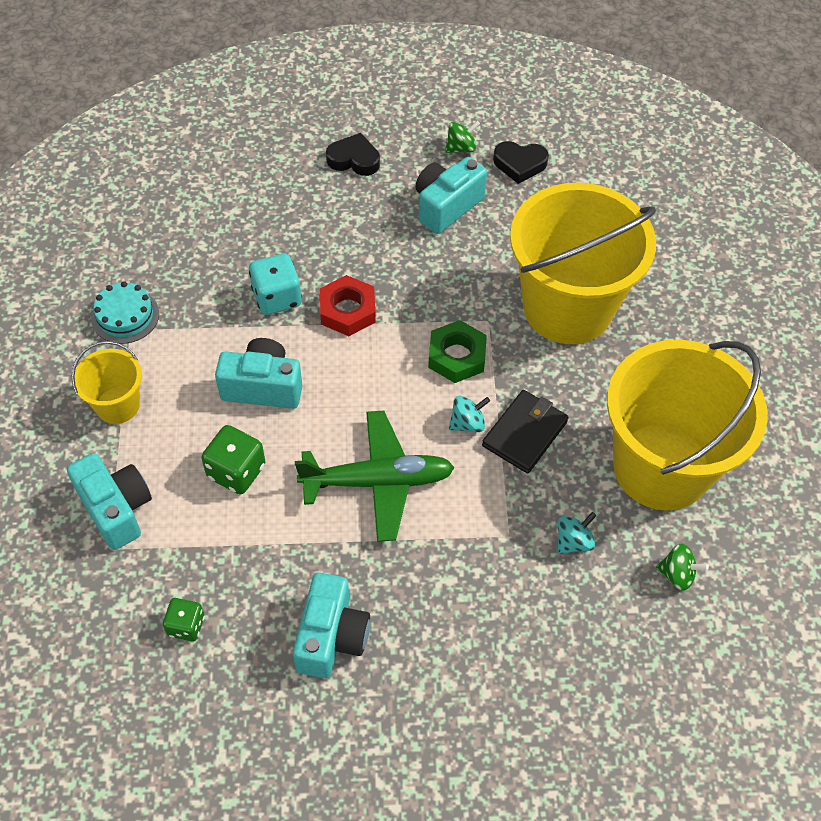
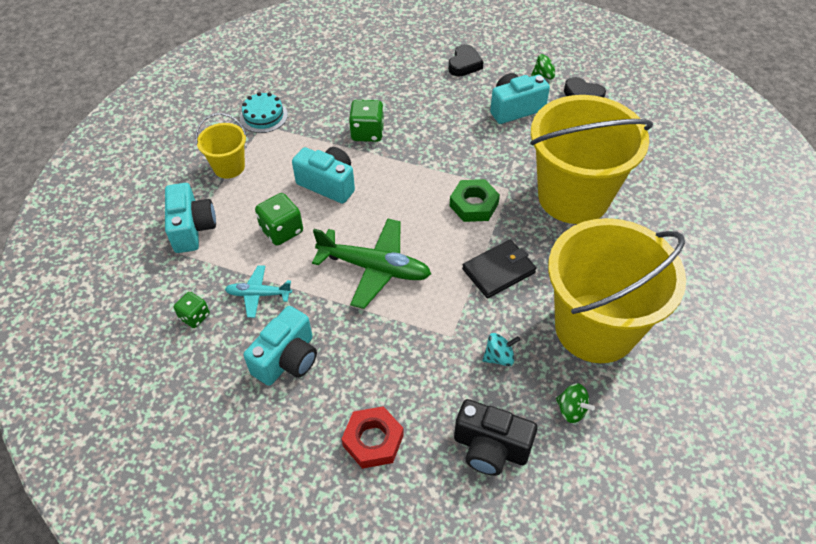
camera: 25 degrees right, 5 degrees down
(252, 567) = (258, 294): none -> turquoise plane
(277, 297) = (367, 133): turquoise dice -> green dice
(347, 310) = (411, 154): red nut -> red nut (373, 440)
(354, 159) = (464, 64): black heart -> black heart turned 75 degrees clockwise
(467, 423) = (459, 250): turquoise spinning top -> none
(612, 652) = (490, 448): none -> black camera

